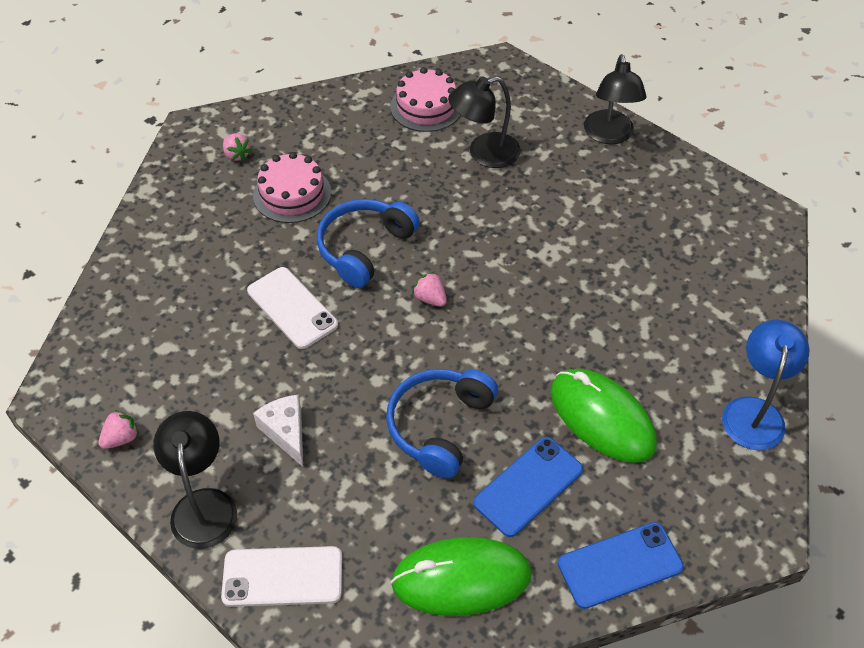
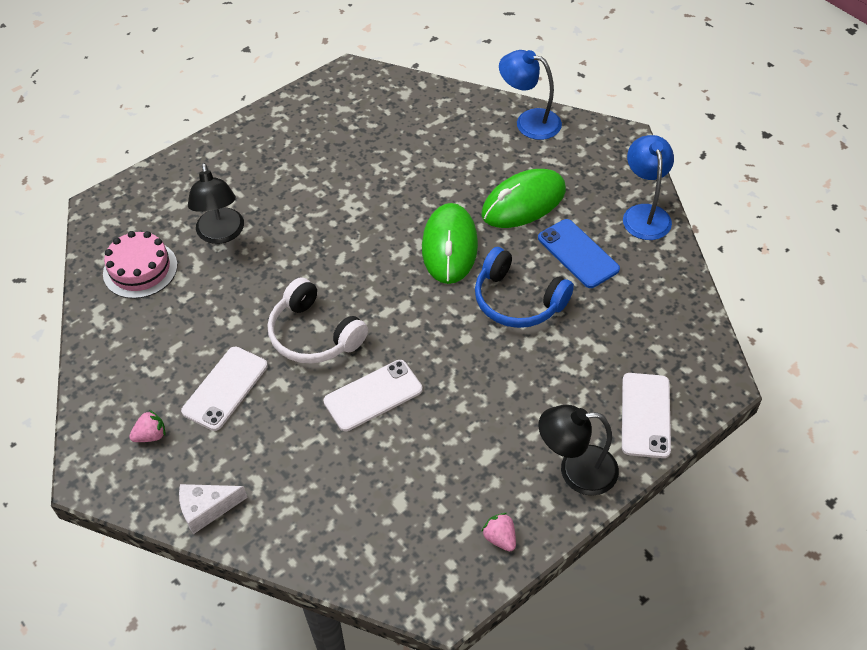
camera: 80 degrees left, 0 degrees up
(286, 432) = (510, 406): white cheese -> white cheese (207, 509)
(292, 194) = (225, 388): pink cake -> white phone
(364, 248) = (314, 335): blue headphones -> white headphones
(430, 299) = (385, 292): pink strawberry -> none
(461, 579) = (651, 303): green mouse -> green mouse (449, 246)
(609, 135) = (229, 147): black lamp -> none
(620, 565) = (644, 214): blue phone -> blue lamp

